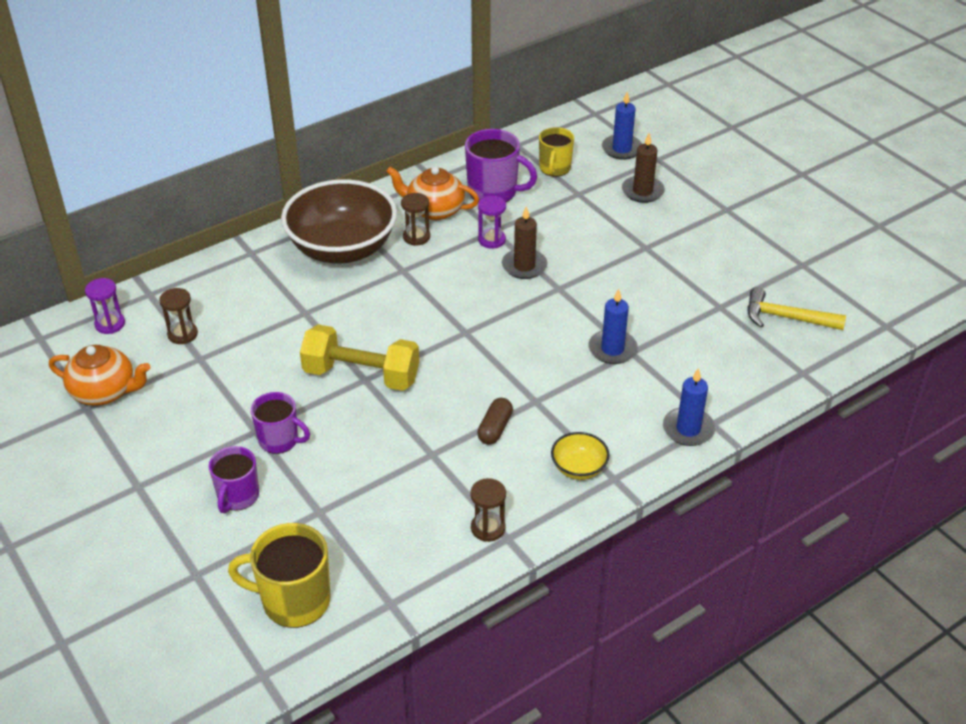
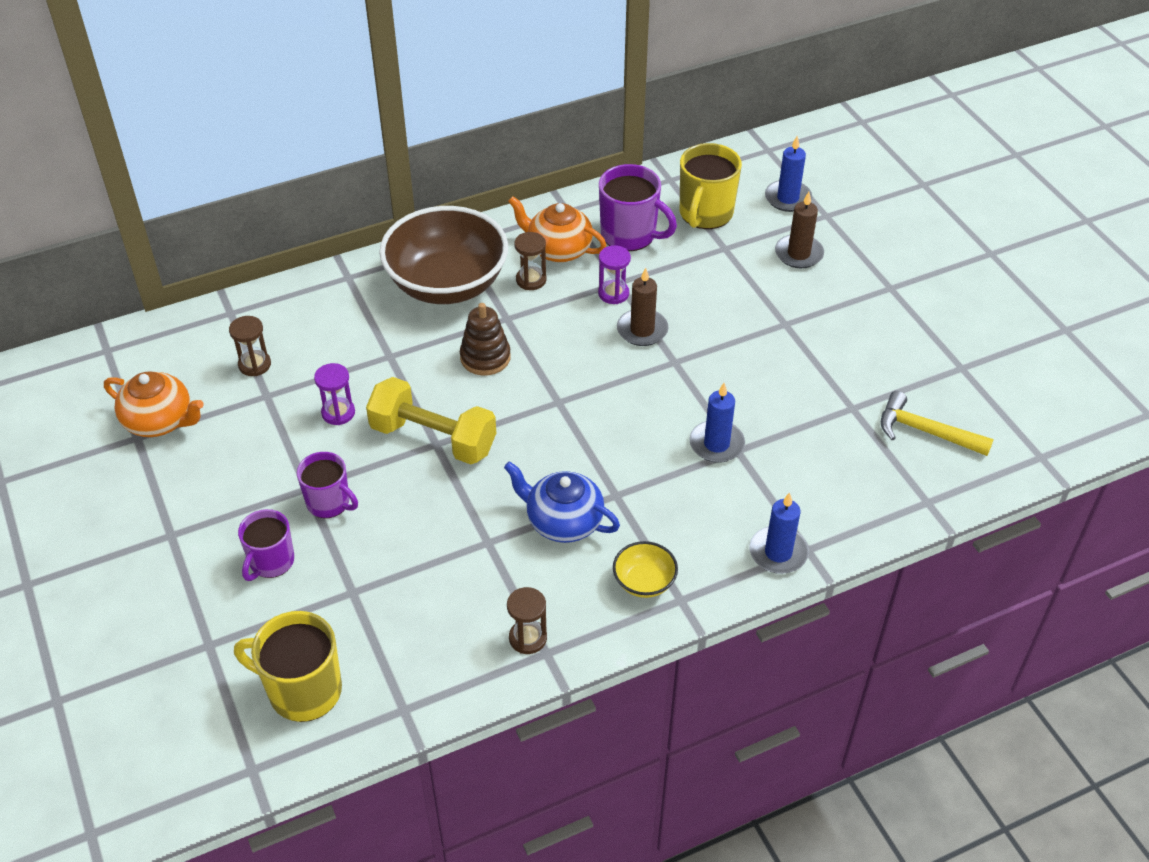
camera: 10 degrees right, 5 degrees up
(110, 324) = (182, 343): purple hourglass -> purple hourglass (338, 413)
(391, 304) = (485, 357): none -> brown stacking toy
(495, 428) = (563, 521): brown capsule -> blue teapot
(554, 168) = (705, 214): yellow mug -> yellow mug, size x1.51

